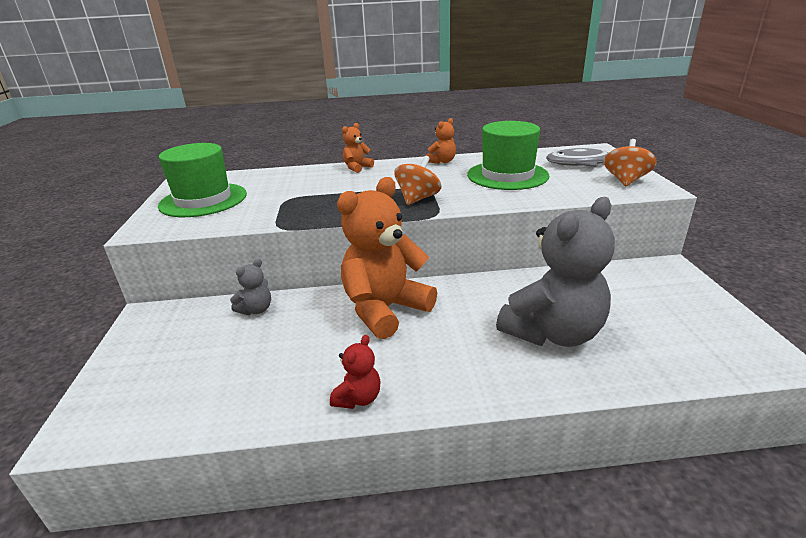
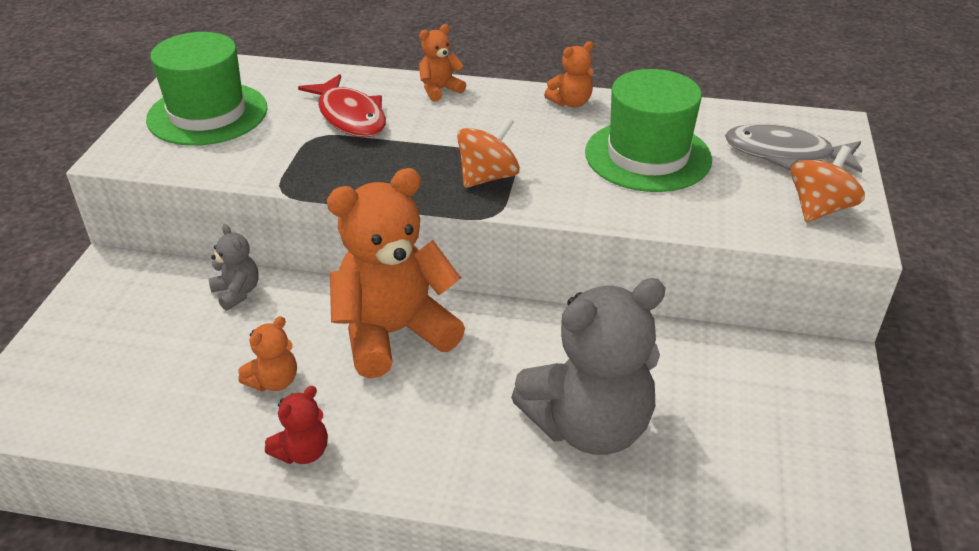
camera: 15 degrees right, 10 degrees up
(256, 310) = (237, 292): grey teddy bear -> grey teddy bear turned 90 degrees counterclockwise
(306, 187) = (350, 116): none -> red fish
(311, 357) = (274, 381): none -> orange teddy bear

